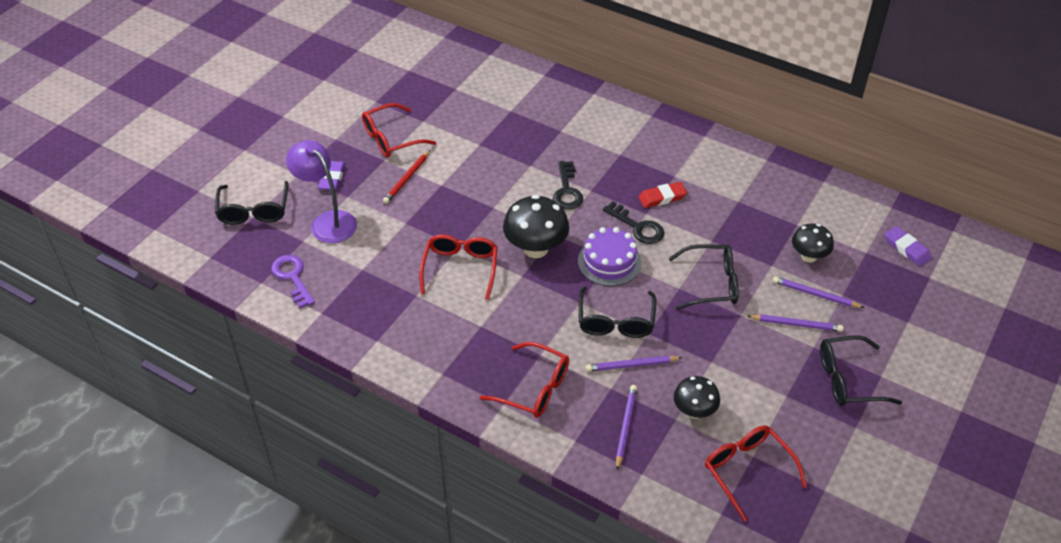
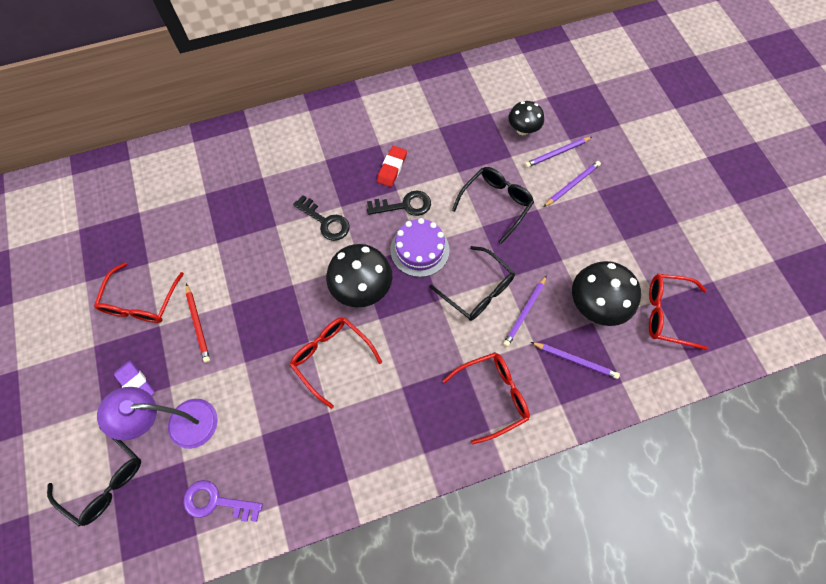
camera: 50 degrees left, 20 degrees up
(625, 427) = (575, 360): purple pencil -> purple pencil turned 150 degrees clockwise
(694, 411) = (595, 305): black mushroom -> black mushroom, size x1.60
(849, 379) = (639, 194): black glasses -> none
(906, 248) = (563, 74): purple eraser -> none

